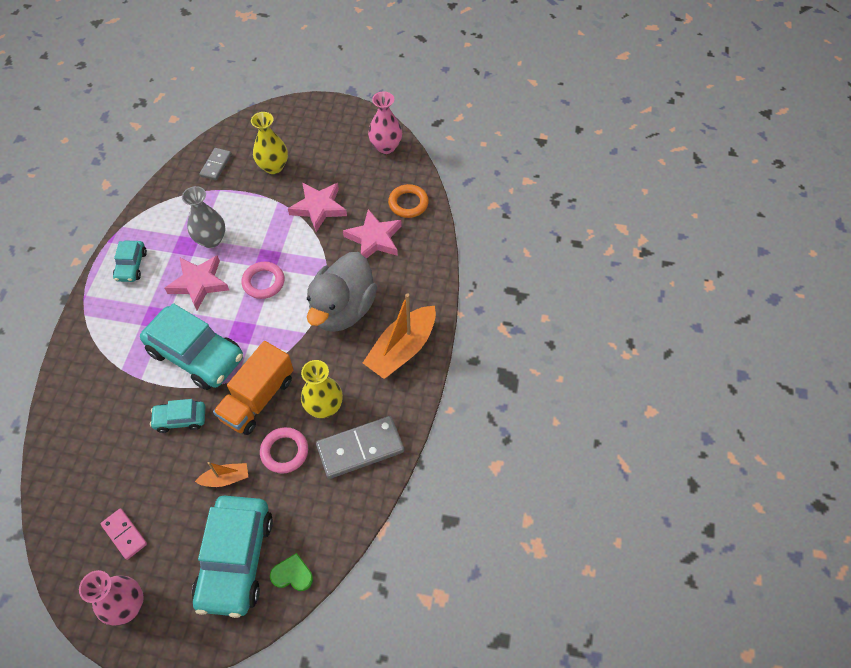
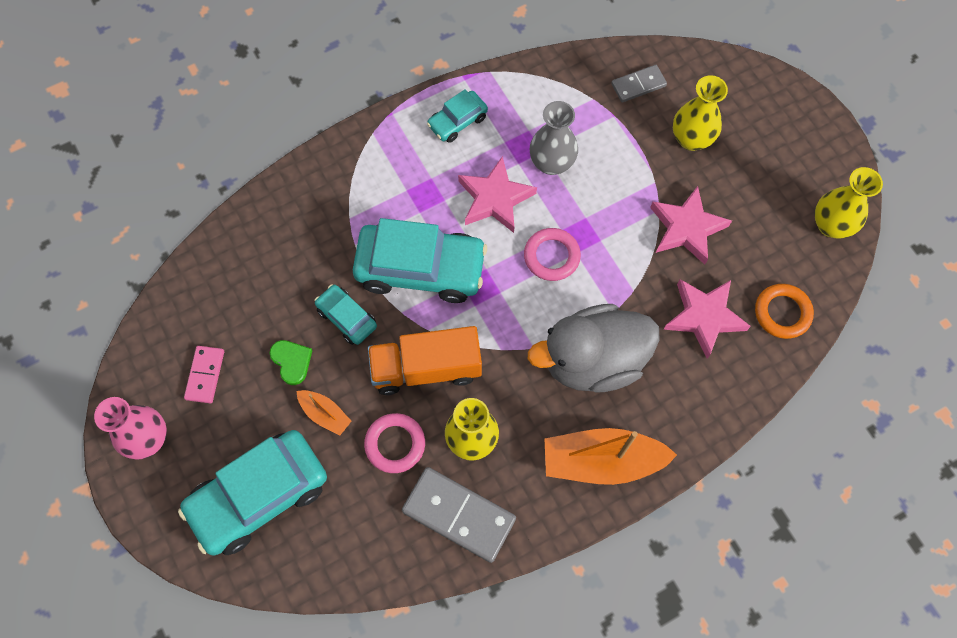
camera: 50 degrees right, 10 degrees up
(196, 354) = (420, 269): turquoise car -> turquoise car turned 75 degrees counterclockwise
(292, 574) = (285, 562): green heart -> green heart (292, 361)
(386, 147) = (831, 225): pink vase -> yellow vase

